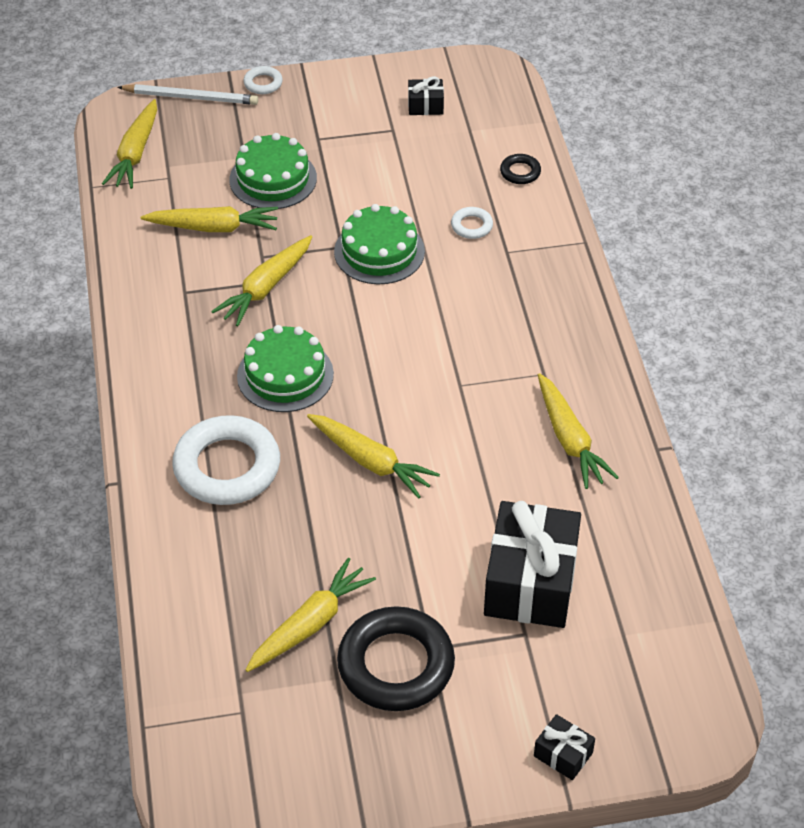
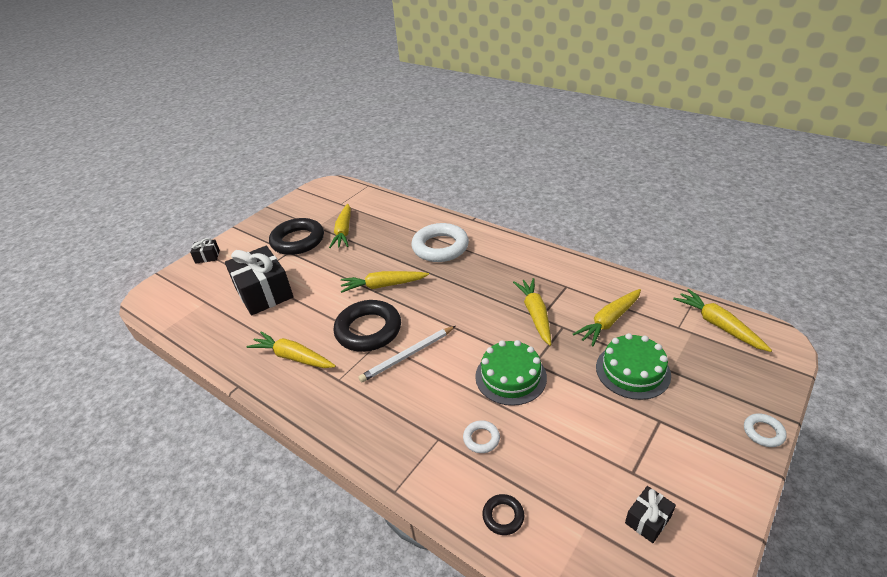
camera: 140 degrees right, 10 degrees down
(191, 97) = (771, 382): white pencil -> white pencil (407, 355)
(285, 375) = (467, 288): green cake -> none
(455, 409) = (368, 330): none -> black ring

